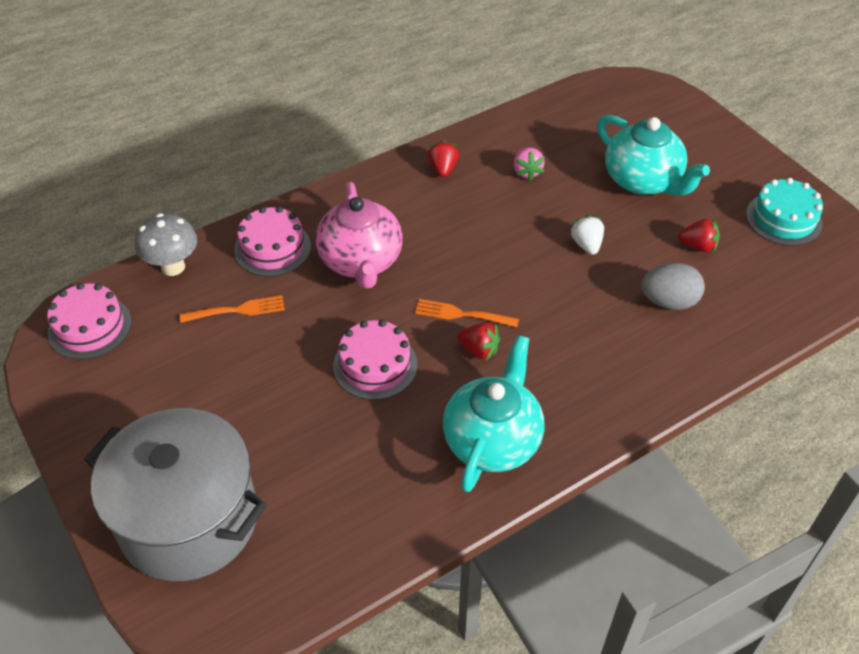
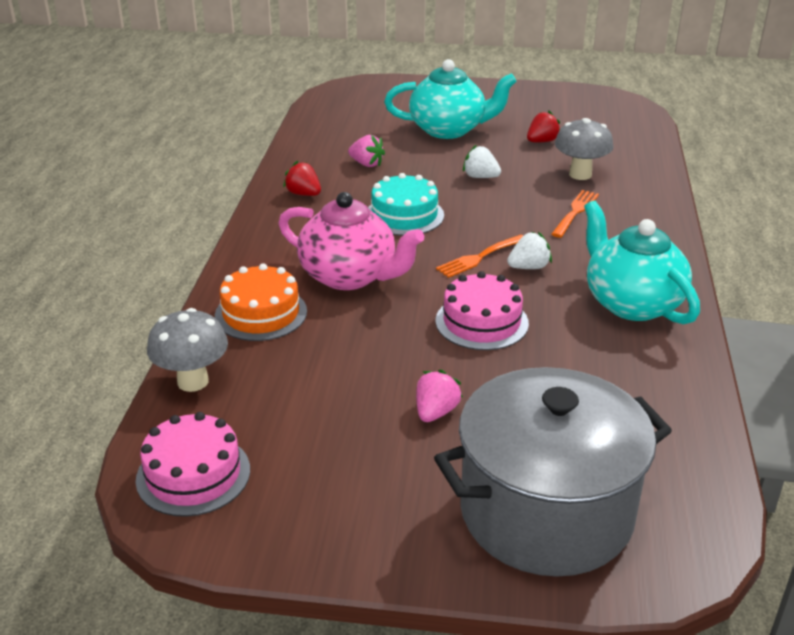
camera: 50 degrees left, 15 degrees down
(236, 310) = (311, 368): orange fork -> orange fork (575, 212)
(245, 402) = (435, 412): none -> pink strawberry
(272, 248) = (261, 313): pink cake -> orange cake
(479, 350) = (529, 267): red strawberry -> white strawberry
(668, 302) = (580, 174): grey egg -> grey mushroom
(783, 219) = (558, 105): turquoise cake -> turquoise cake (404, 215)

